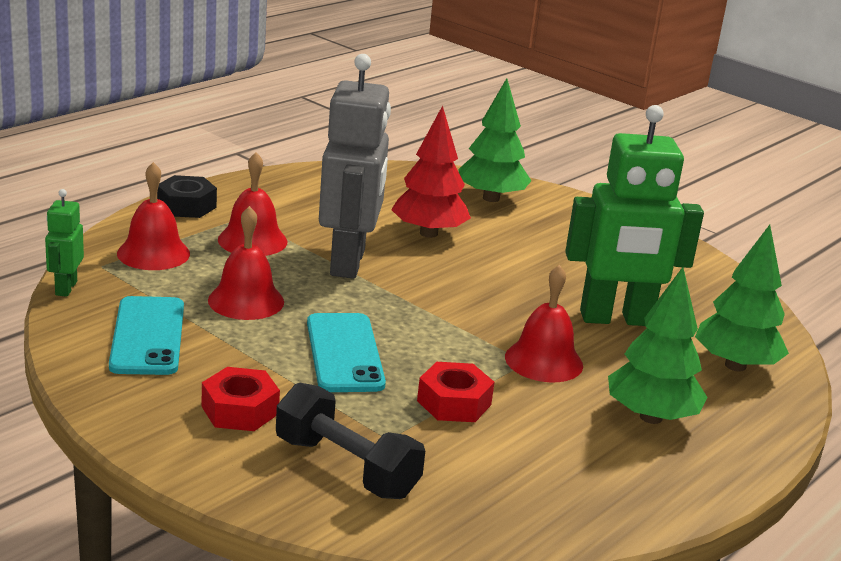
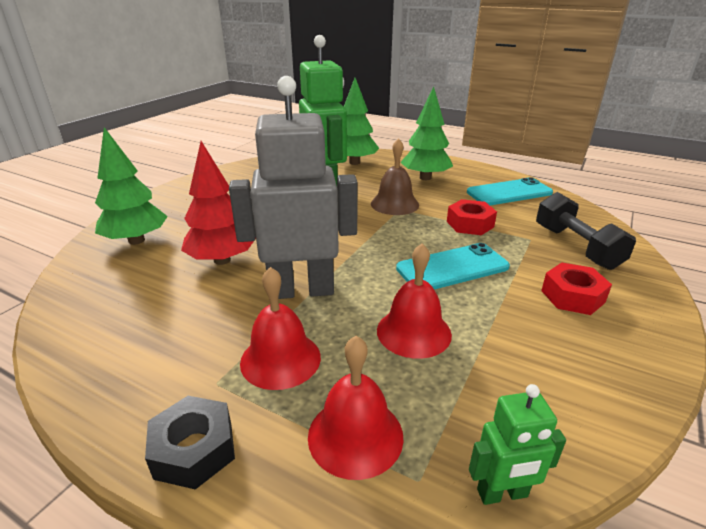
camera: 100 degrees left, 5 degrees up
(147, 336) = (531, 377): turquoise phone -> turquoise phone (509, 193)
(346, 467) = (576, 247): black dumbbell -> black dumbbell turned 45 degrees counterclockwise
(543, 361) = (394, 204): red bell -> brown bell

